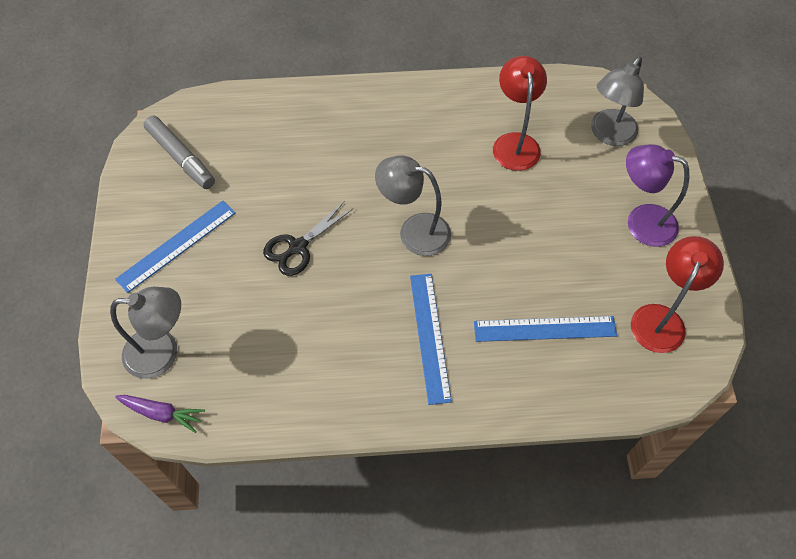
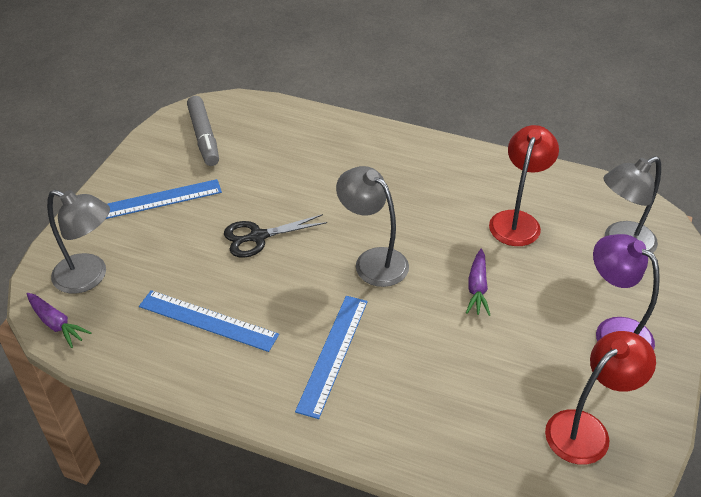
camera: 25 degrees right, 15 degrees down
(515, 223) = (477, 288): none -> purple carrot
(545, 329) = (453, 391): blue ruler -> blue ruler (208, 320)

